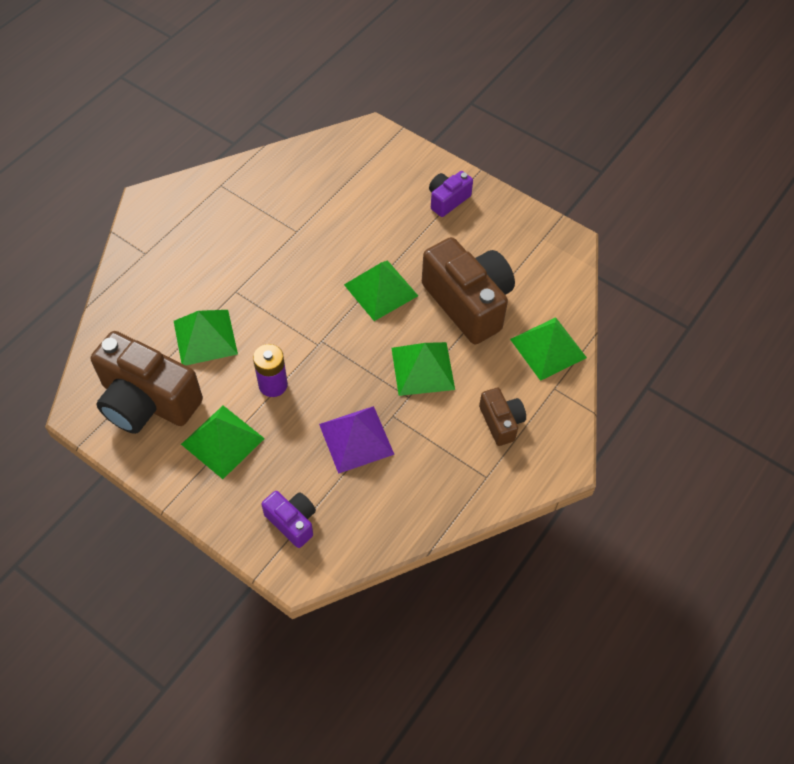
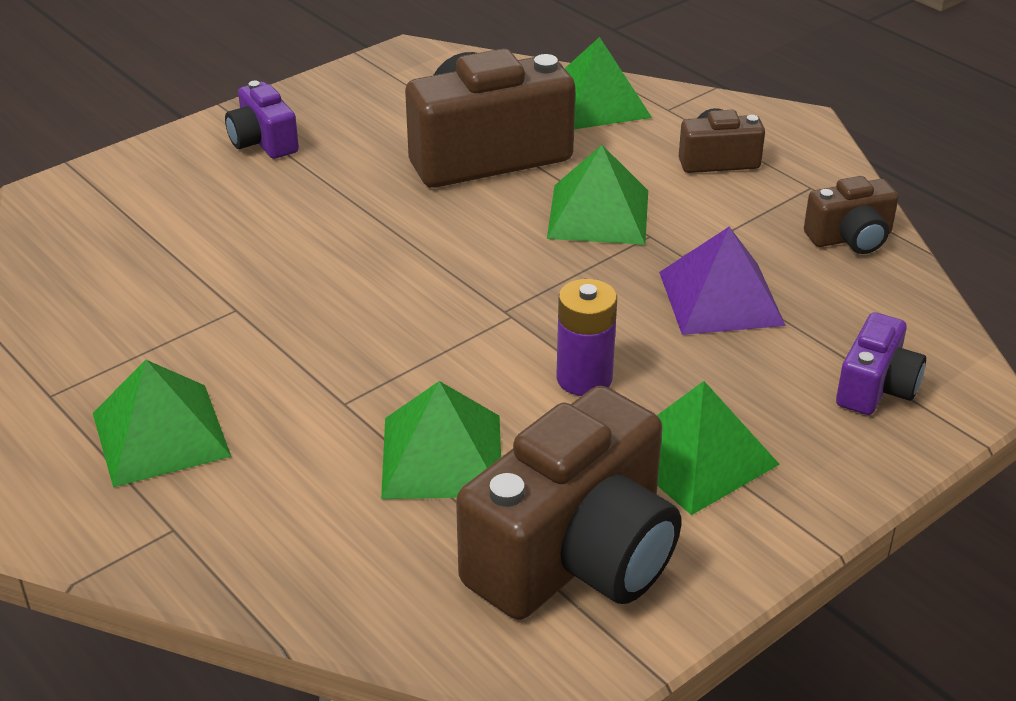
camera: 75 degrees left, 20 degrees down
(292, 522) = (876, 387): purple camera -> purple camera turned 150 degrees clockwise
(381, 290) = (421, 233): green pyramid -> green pyramid (160, 434)
(434, 502) = (850, 238): none -> brown camera

